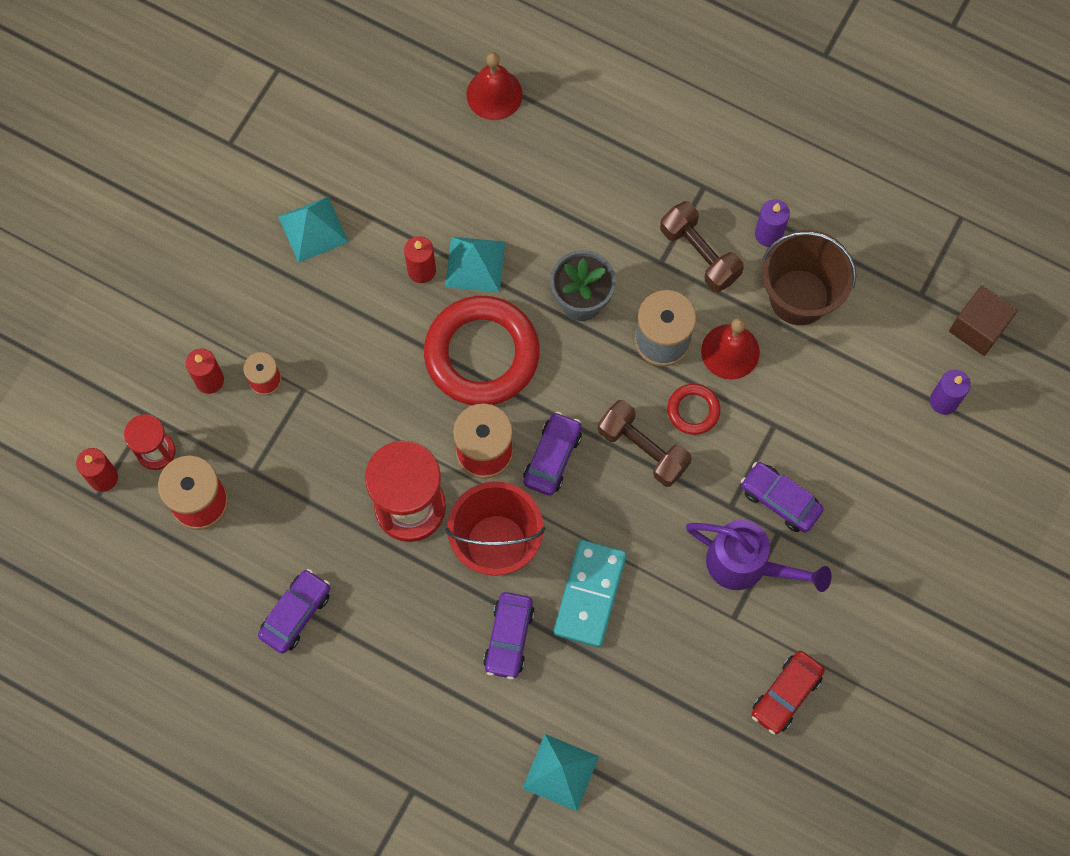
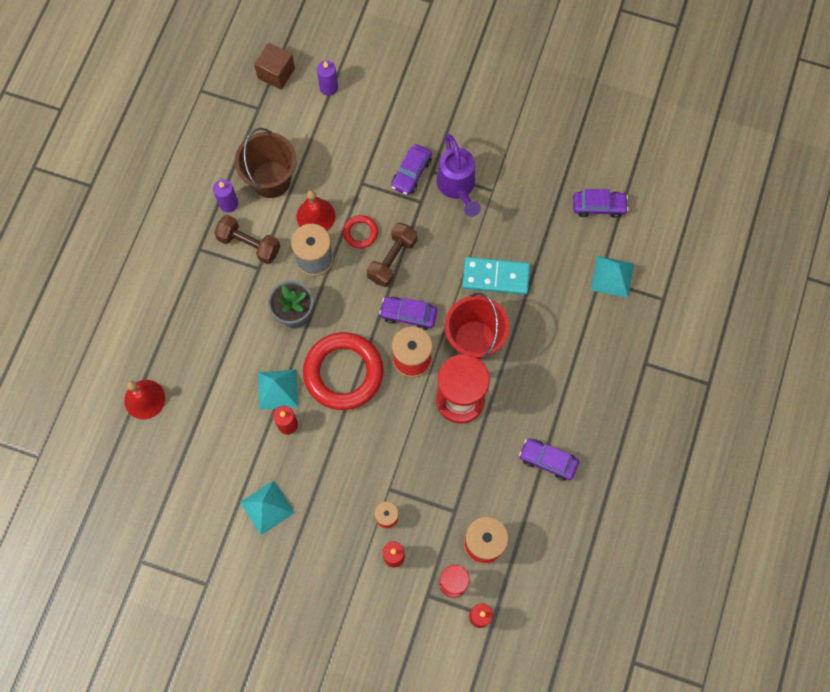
camera: 100 degrees left, 0 degrees up
(509, 638) = (534, 321): purple car -> purple car (598, 206)
(700, 254) = (249, 244): brown dumbbell -> brown dumbbell turned 75 degrees clockwise
(746, 565) = (457, 187): purple watering can -> purple watering can turned 150 degrees clockwise
(786, 694) = (534, 154): red car -> none

